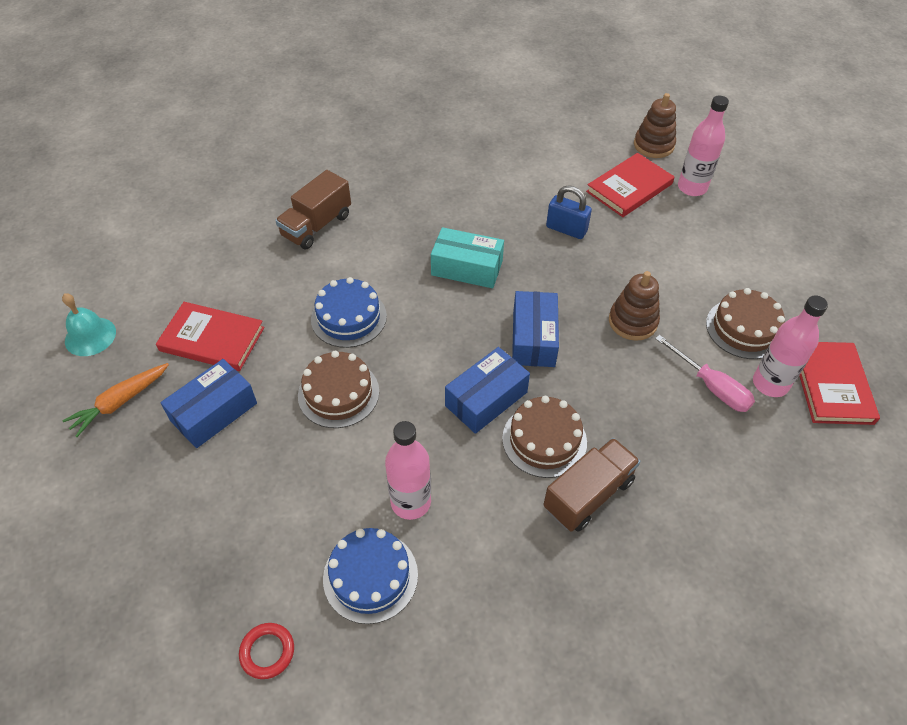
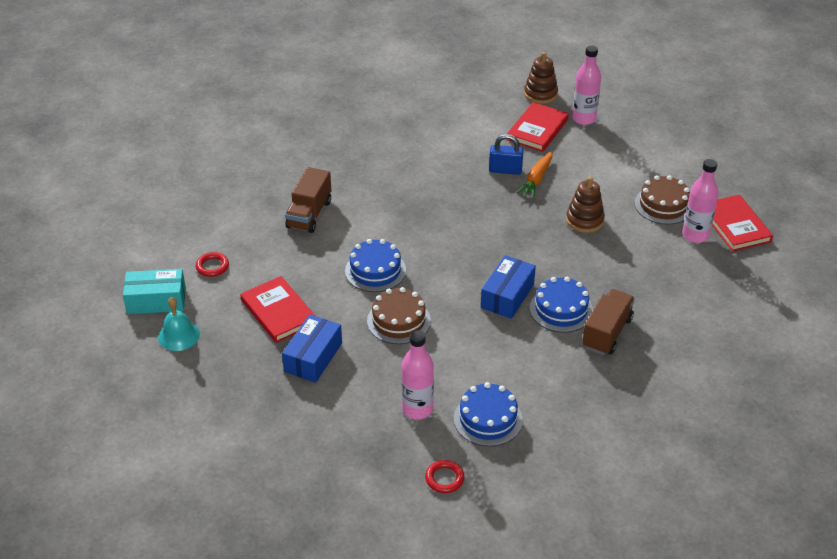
camera: 20 degrees left, 10 degrees down
(120, 402) = (236, 371): orange carrot -> orange carrot (536, 179)
(178, 261) = (212, 266): none -> red ring
(212, 339) = (278, 312): red book -> red book turned 60 degrees clockwise
(411, 502) = (490, 371): pink bottle -> pink bottle (417, 409)
(467, 268) = (445, 215): turquoise box -> turquoise box (156, 300)
(533, 338) = (520, 249): blue box -> none
(544, 440) = (561, 309): brown cake -> blue cake
(711, 386) = (657, 247): pink screwdriver -> none

